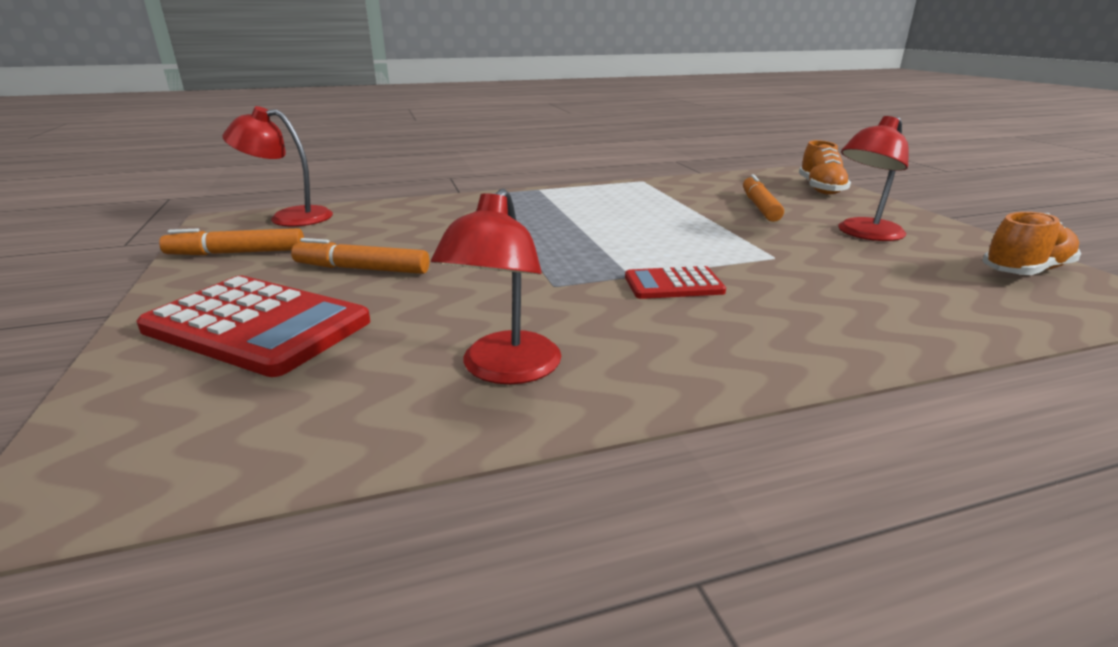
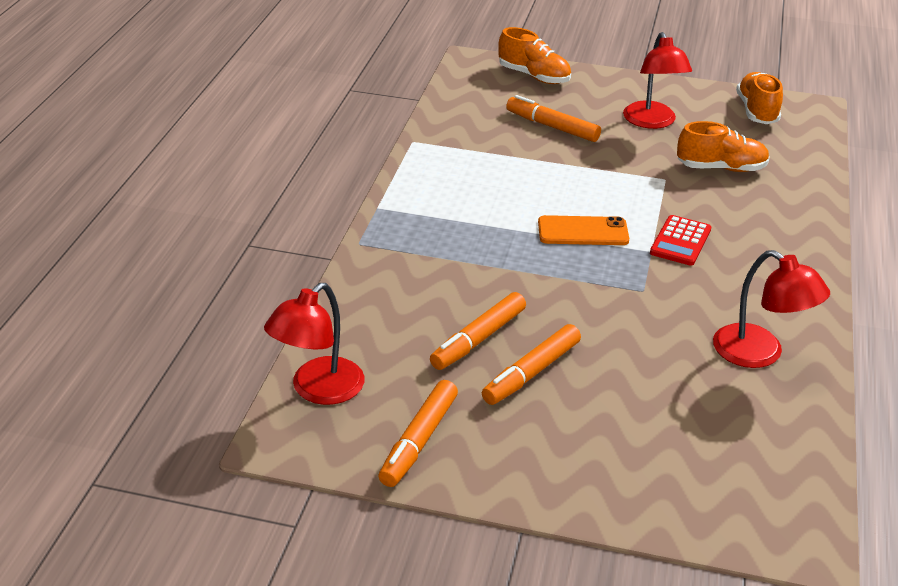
camera: 60 degrees left, 10 degrees up
(257, 325) = (617, 447): red calculator -> none
(397, 244) = (478, 339): none -> orange marker
(615, 245) = (583, 231): none -> orange phone
(858, 276) = (721, 168): none -> orange shoe

